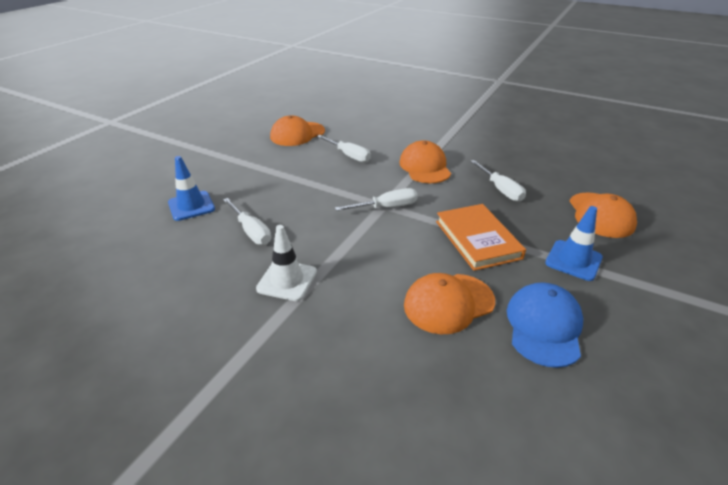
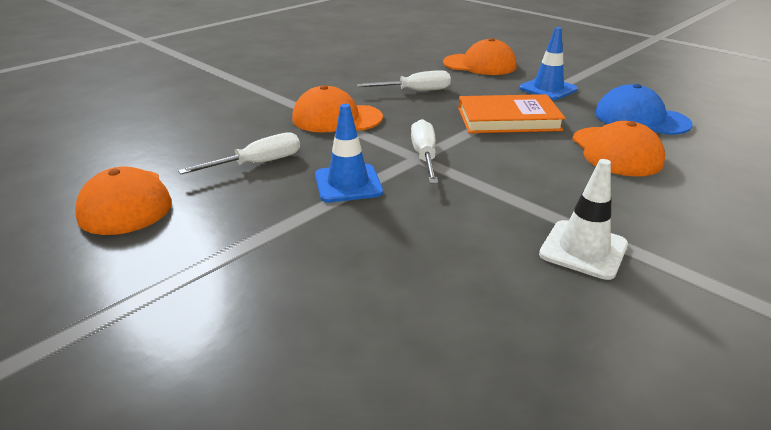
camera: 75 degrees left, 5 degrees down
(191, 206) = (327, 359): blue traffic cone -> blue traffic cone (348, 184)
(251, 231) = (450, 277): white screwdriver -> none

